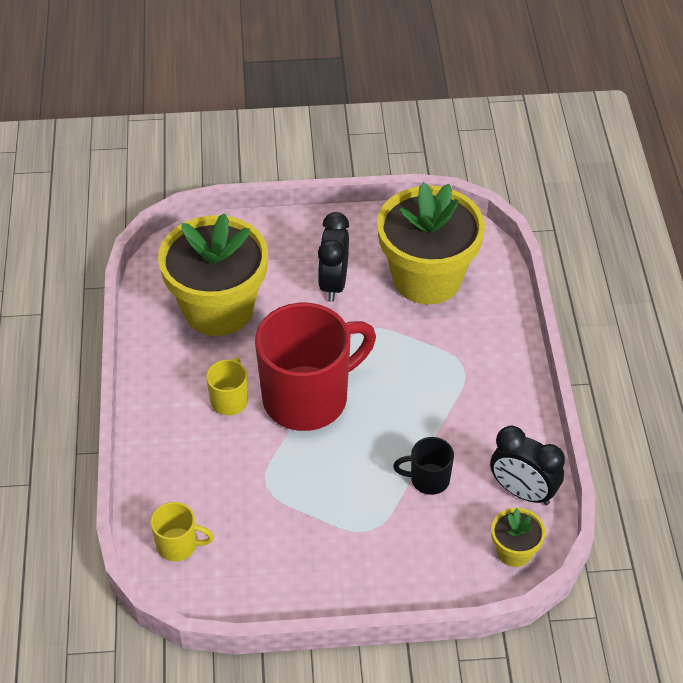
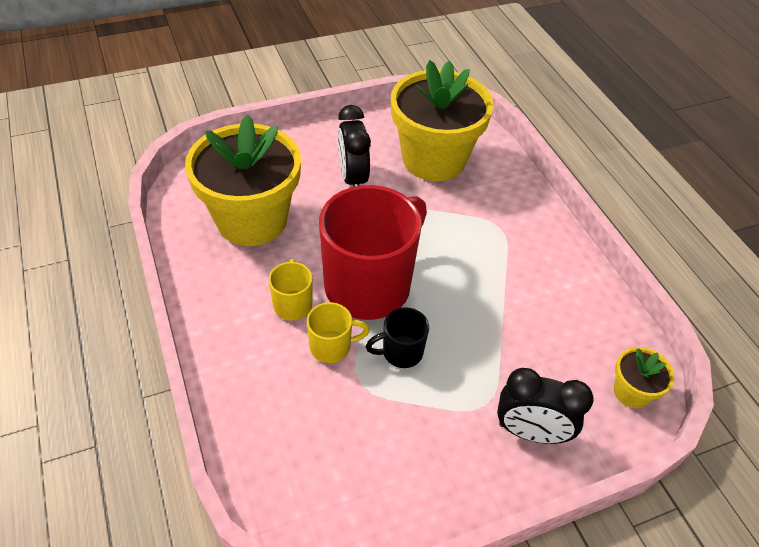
camera: 20 degrees left, 0 degrees up
(178, 545) = (290, 475): yellow mug -> yellow mug (332, 347)
(428, 479) = (517, 339): black mug -> black mug (401, 352)
(522, 492) = (608, 331): black clock -> black clock (530, 432)

